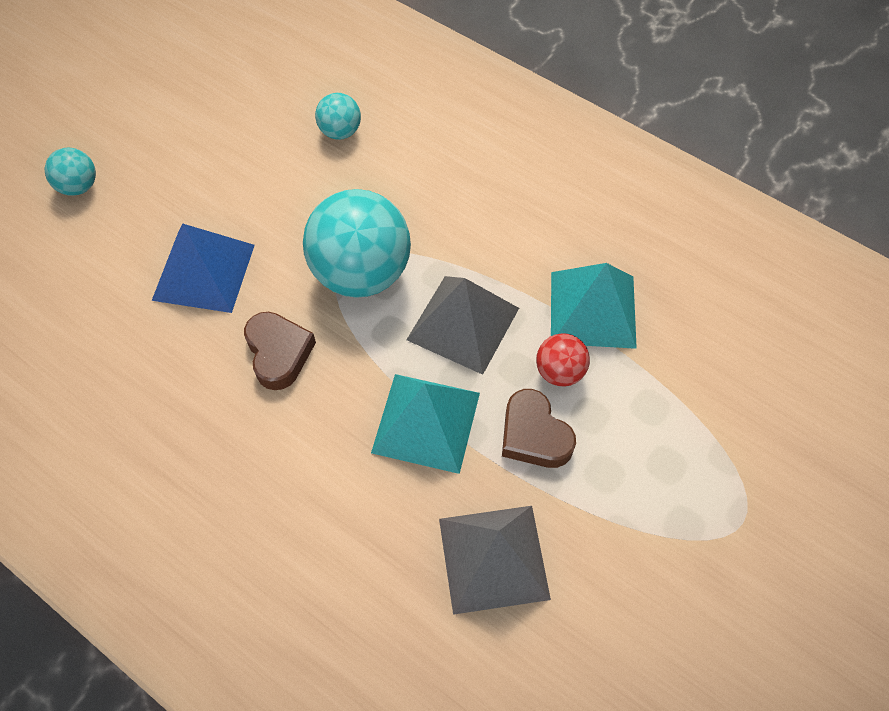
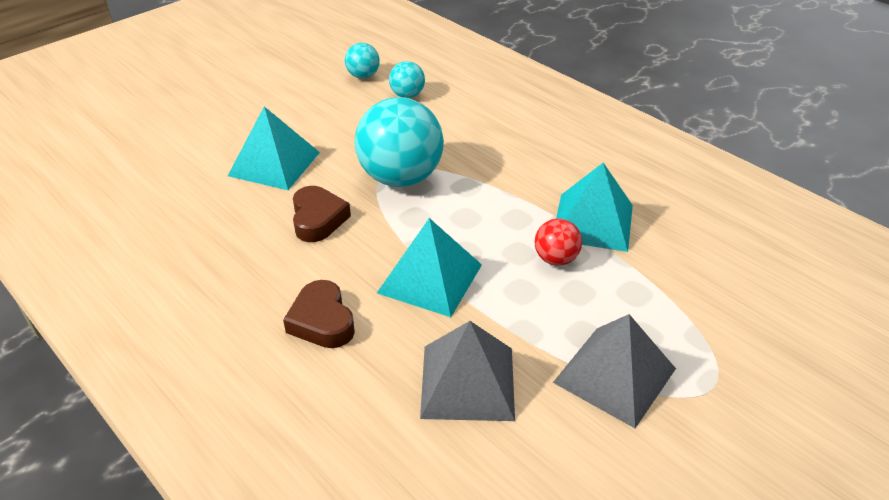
camera: 10 degrees right, 20 degrees down
(79, 186) = (197, 106): turquoise ball -> turquoise ball (363, 76)
(204, 272) = (274, 164): blue pyramid -> turquoise pyramid
(463, 324) = (478, 218): grey pyramid -> grey pyramid (615, 375)
(534, 435) = (524, 299): brown heart -> brown heart (322, 321)

